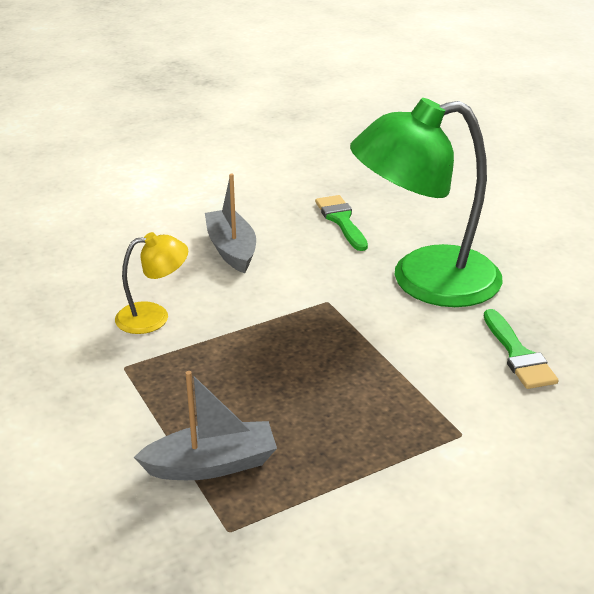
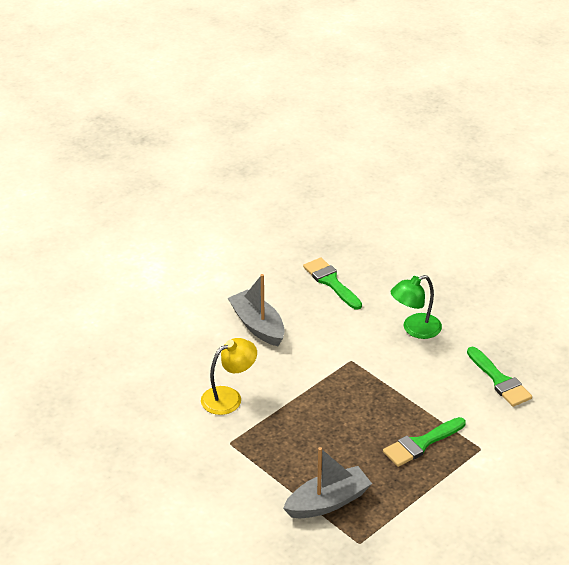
camera: 15 degrees left, 5 degrees up
(378, 413) = (421, 444): none -> green brush
(424, 281) = (415, 329): green lamp -> green lamp, size x0.46

